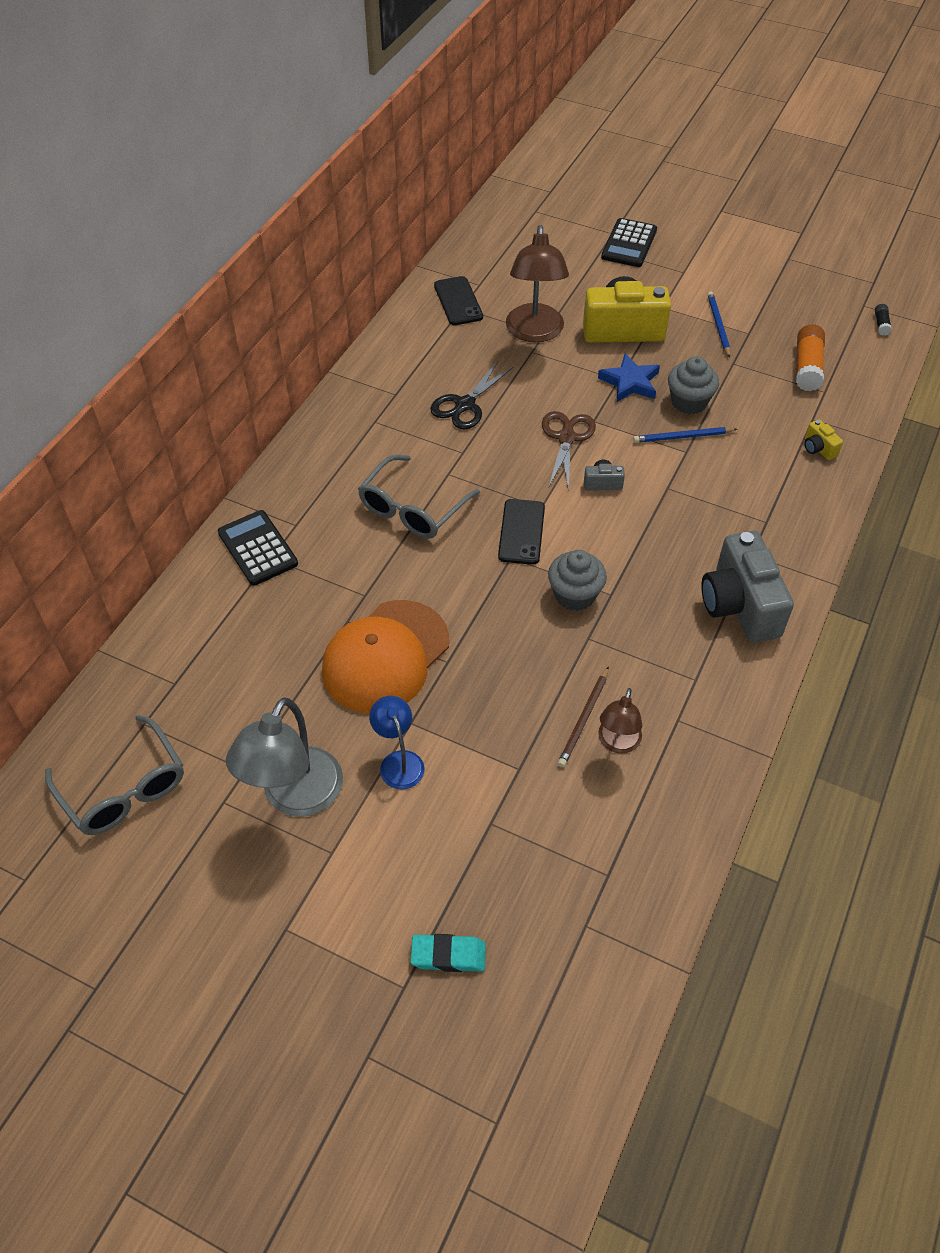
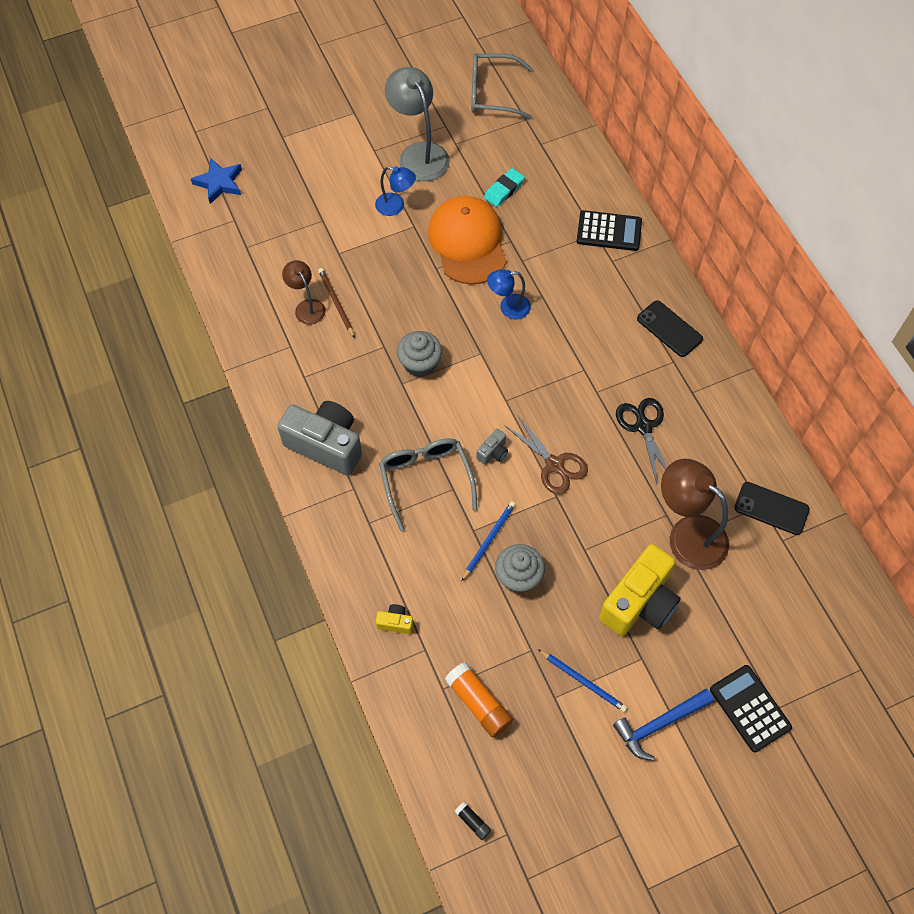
camera: 130 degrees right, 10 degrees up
(412, 508) = (570, 329): grey glasses -> grey glasses (426, 480)
(436, 569) = (508, 307): none -> blue lamp
(448, 955) = (278, 161): turquoise eraser -> turquoise eraser (504, 190)
(521, 532) = (495, 373): black phone -> black phone (669, 329)
(630, 382) = (574, 555): blue star -> blue star (219, 183)
(696, 276) = (659, 724): none -> blue hammer

